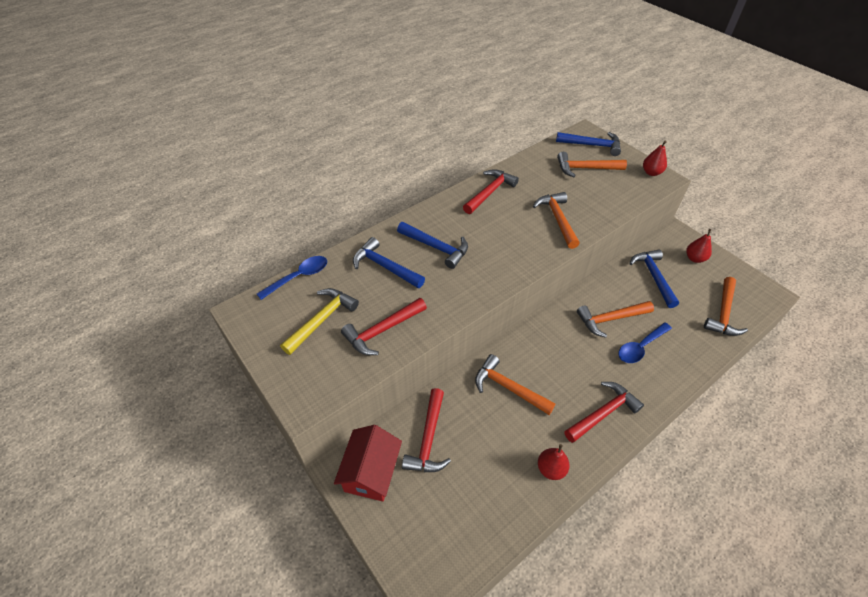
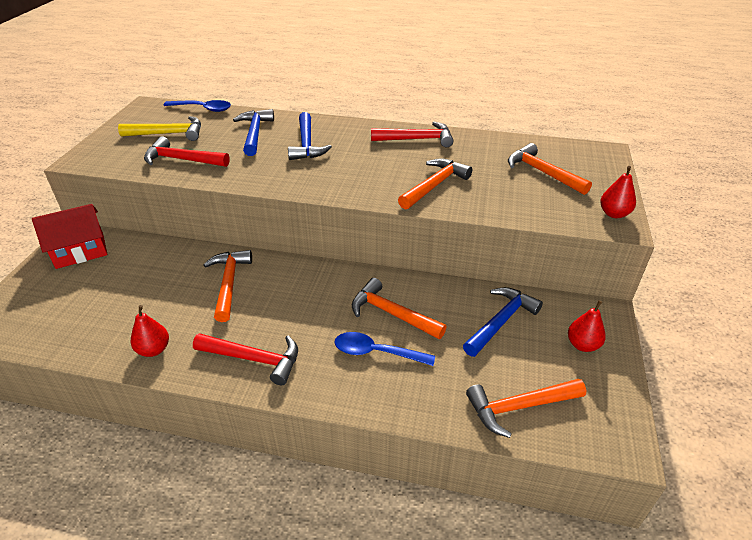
camera: 50 degrees right, 10 degrees down
(428, 439) = (133, 264): red hammer -> none
(592, 145) = (589, 163): blue hammer -> none

